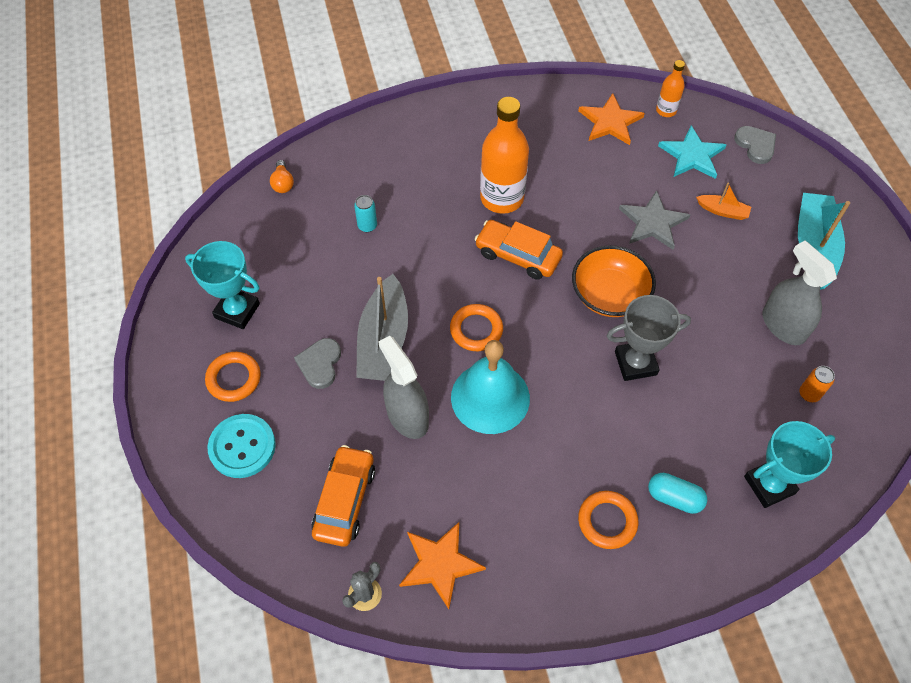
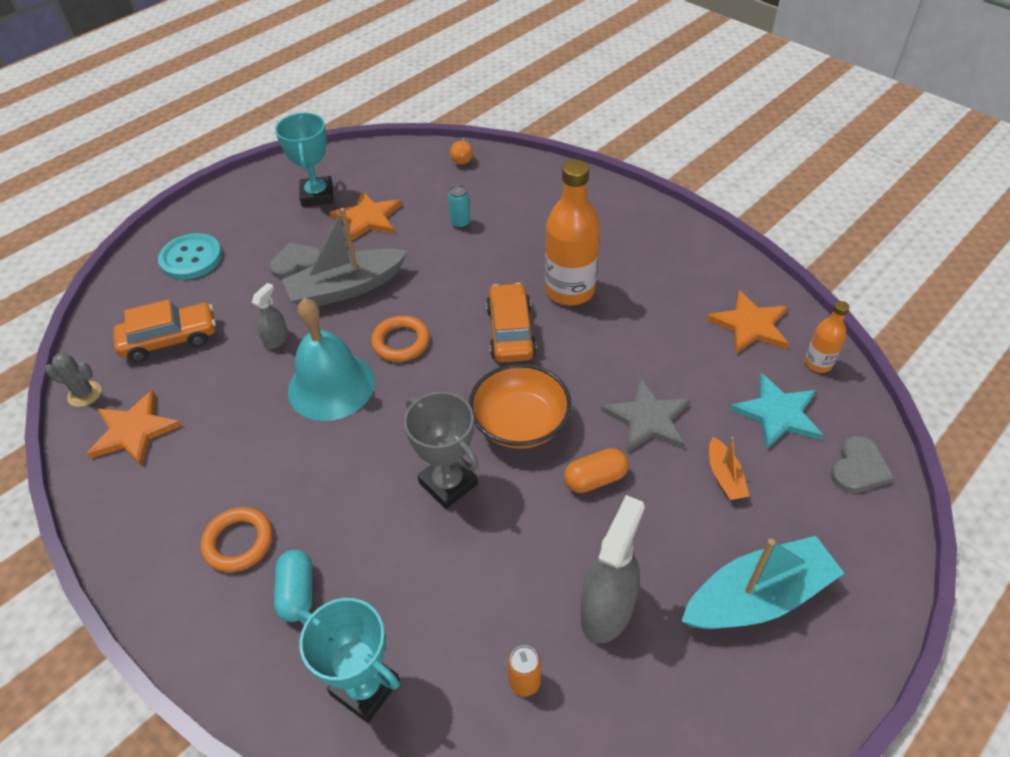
camera: 60 degrees right, 10 degrees down
(234, 378) = (252, 224): orange ring -> none
(283, 183) = (462, 158): orange light bulb -> orange light bulb turned 45 degrees counterclockwise
(305, 286) = (368, 218): none -> orange star
(407, 416) = (276, 339): grey spray bottle -> grey spray bottle, size x0.53
(683, 278) = (595, 479): none -> orange capsule

